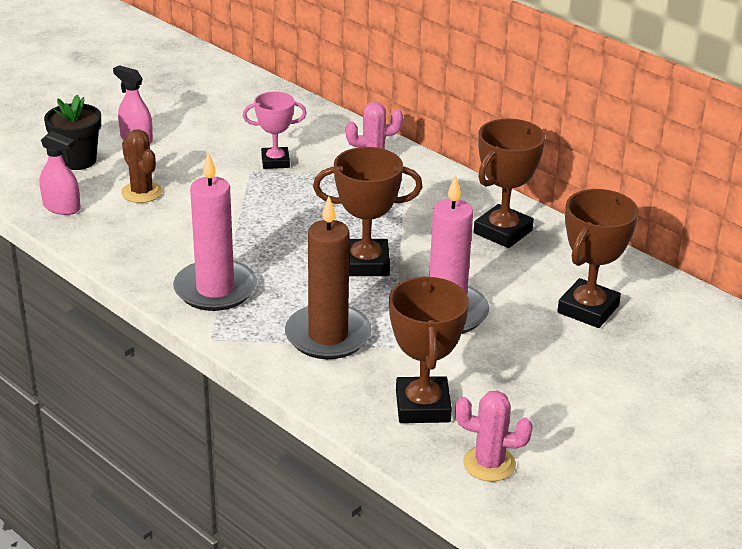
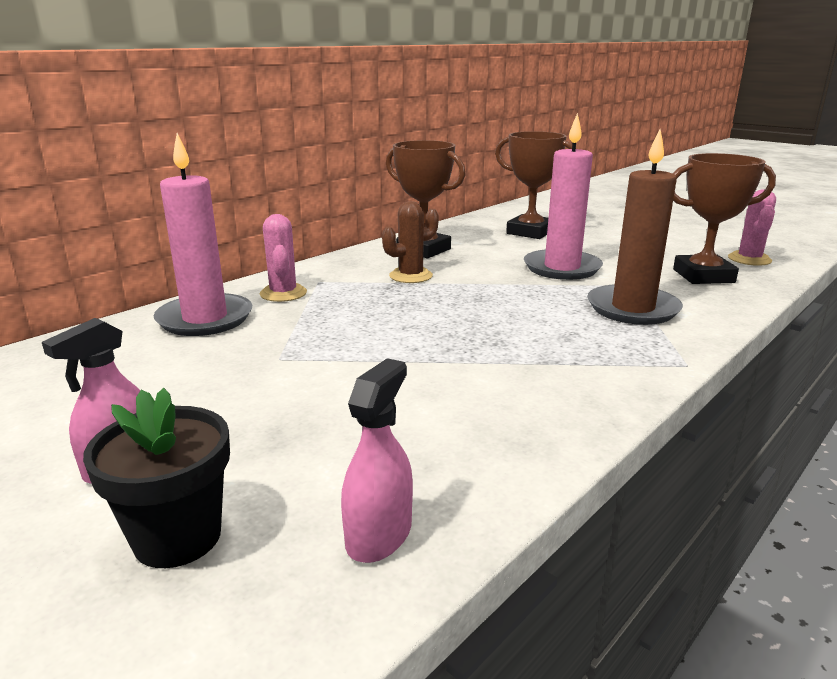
camera: 90 degrees left, 10 degrees down
(142, 192) = (329, 442): brown cactus -> brown cactus (411, 276)
(215, 289) = (584, 367): pink candle -> pink candle (205, 319)
(275, 161) = (260, 343): pink trophy -> none
(366, 263) = (493, 295): brown trophy -> none

